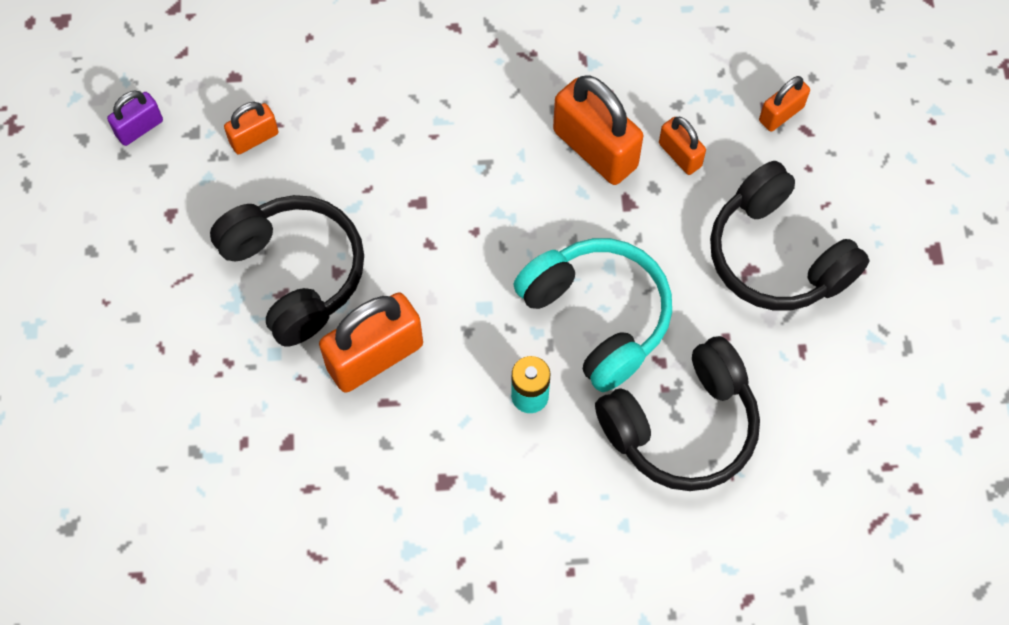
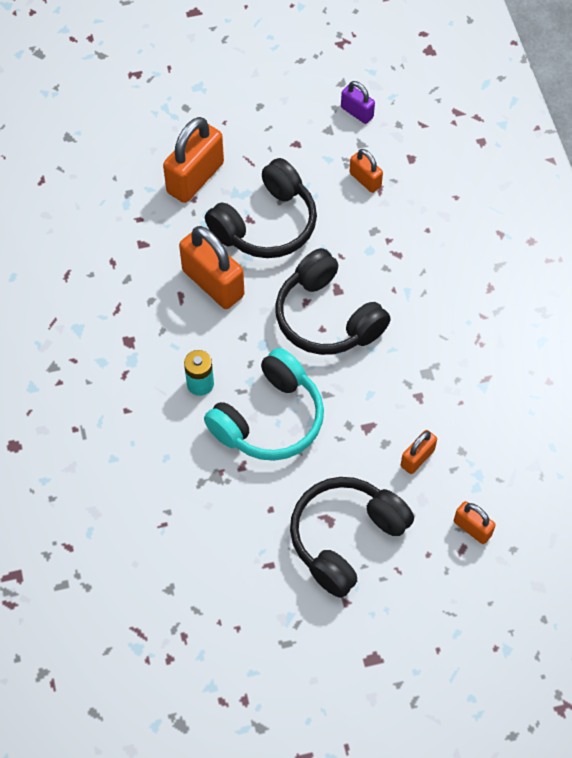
camera: 80 degrees right, 5 degrees down
(595, 149) = (408, 398): orange padlock -> orange padlock (195, 178)
(682, 426) = (193, 487): black headphones -> black headphones (327, 317)

